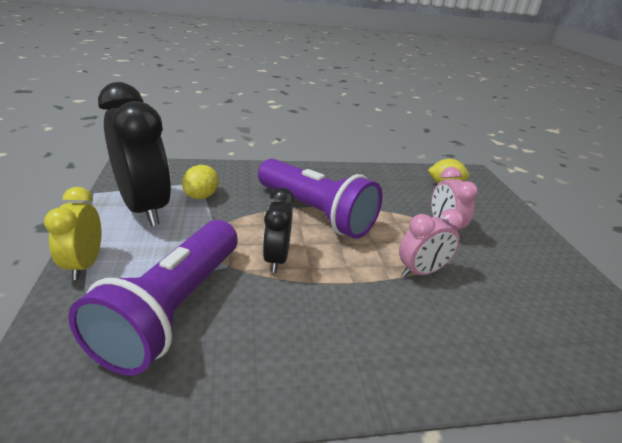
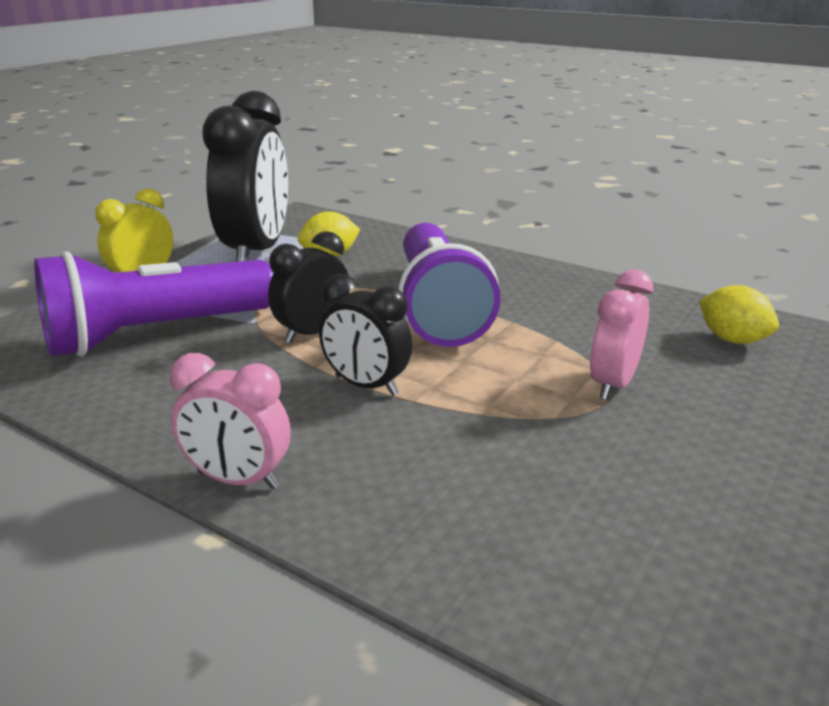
camera: 45 degrees right, 5 degrees down
(356, 281) = (366, 385): none -> black clock
(421, 272) = (473, 411): pink clock -> pink clock (238, 480)

